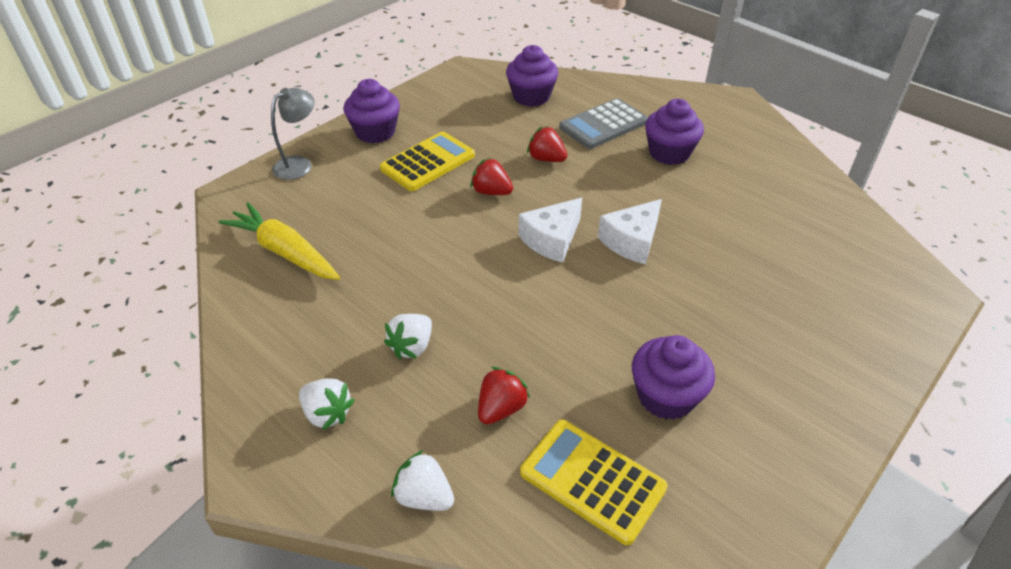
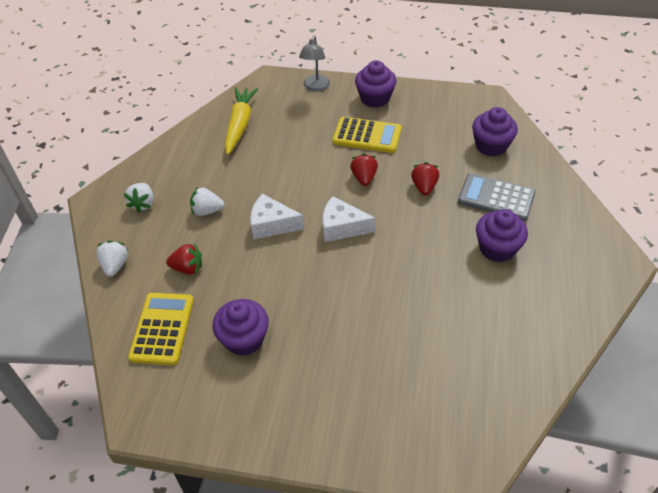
camera: 60 degrees right, 5 degrees up
(299, 164) = (315, 87): grey lamp -> grey lamp turned 90 degrees clockwise
(632, 241) = (374, 267): white cheese -> white cheese (272, 224)

